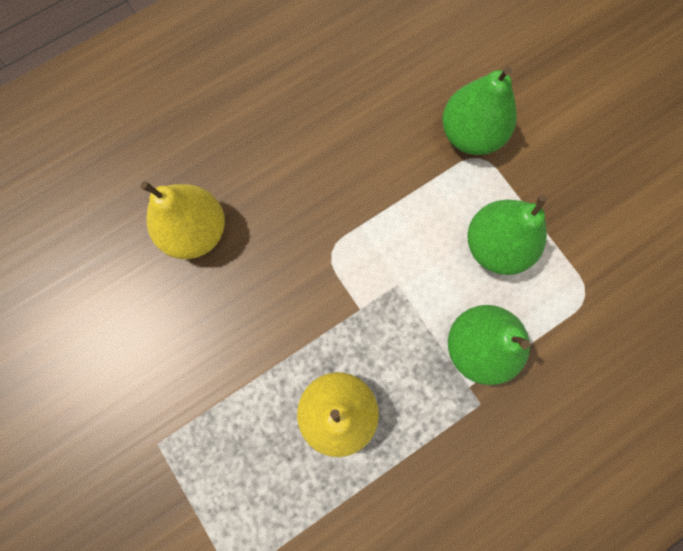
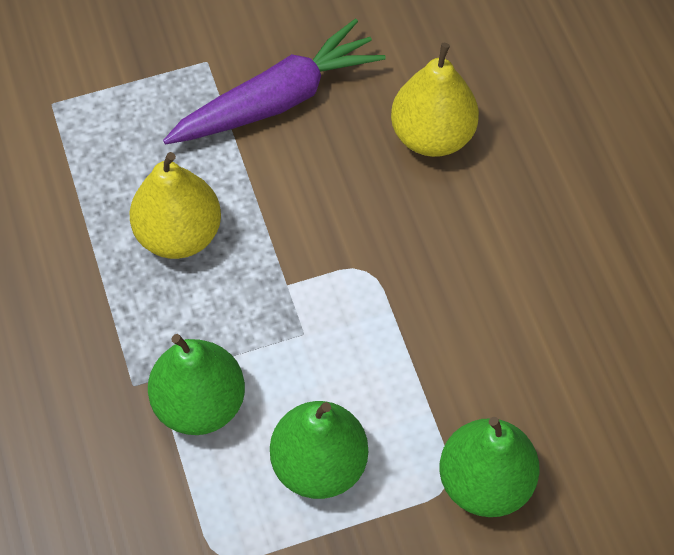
camera: 105 degrees right, 15 degrees down
(186, 367) = (277, 100): none -> purple carrot

